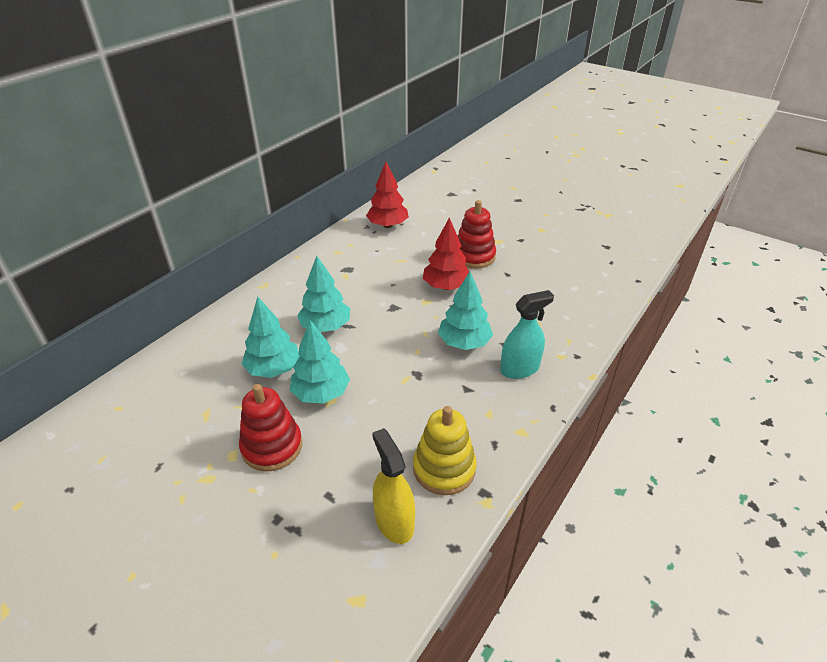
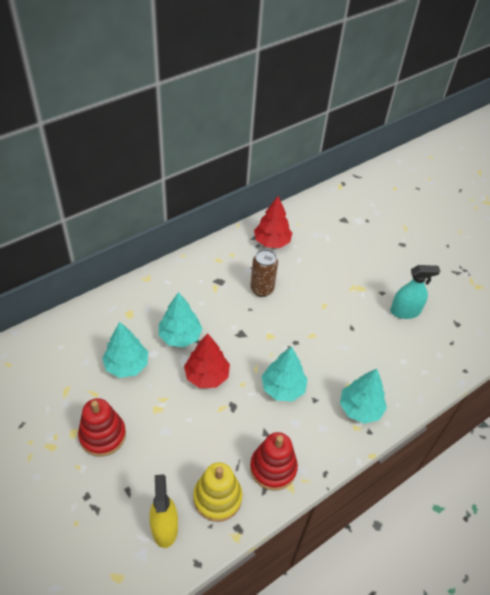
camera: 15 degrees right, 10 degrees up
(321, 393) = (154, 399): turquoise tree -> turquoise tree (360, 408)
(397, 265) = (262, 289): none -> brown can
(446, 286) = (293, 325): red tree -> red tree (207, 375)
(474, 256) = (331, 299): red stacking toy -> red stacking toy (273, 468)
(519, 369) = (316, 428): turquoise spray bottle -> turquoise spray bottle (405, 311)

